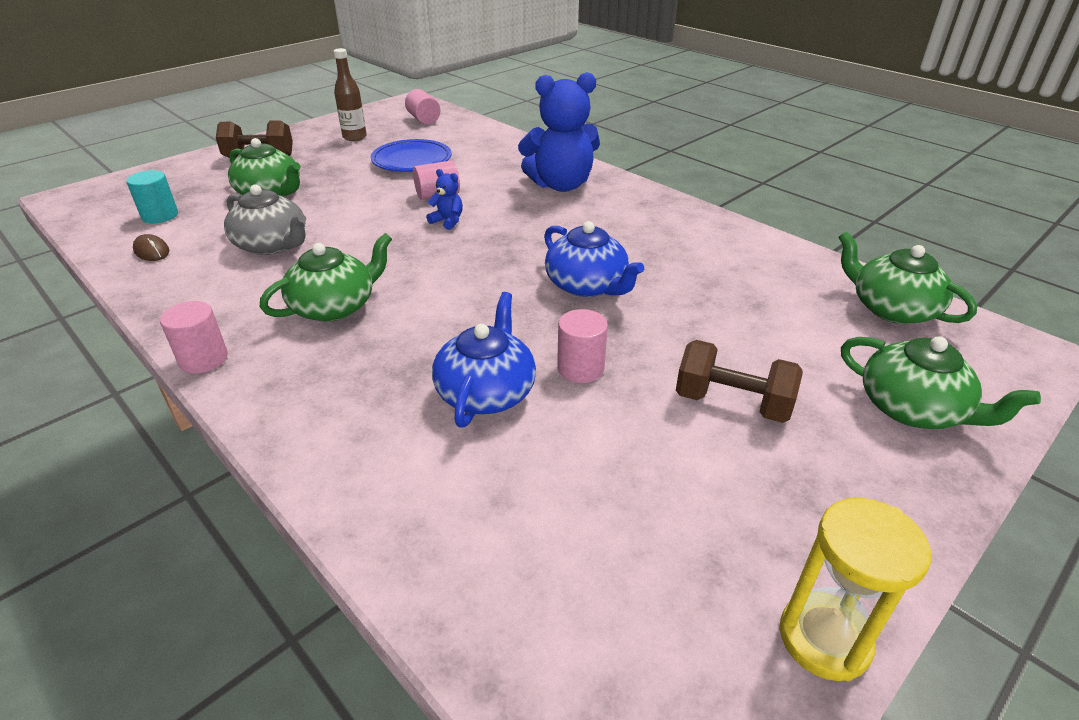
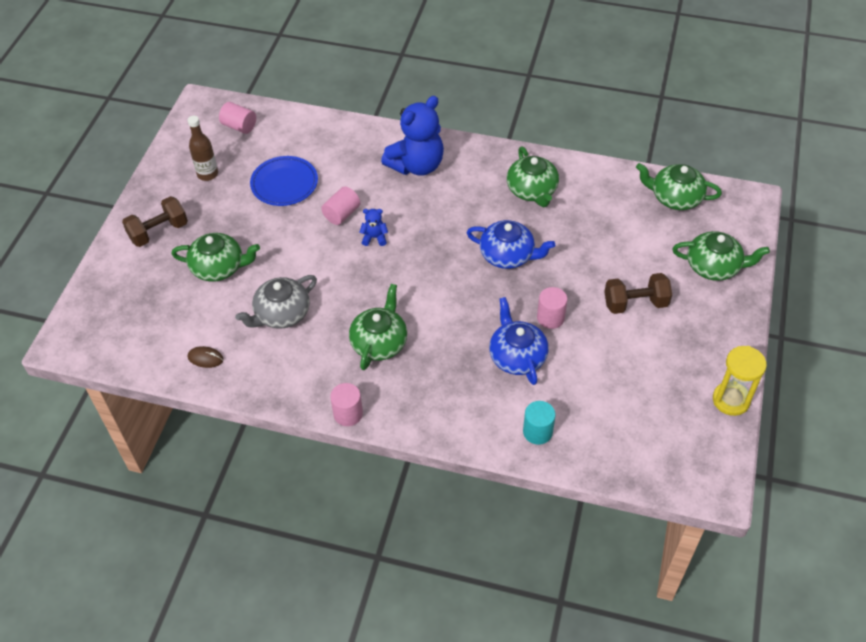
camera: 30 degrees left, 15 degrees up
(160, 216) = (165, 326): turquoise cylinder -> turquoise cylinder (537, 432)
(272, 245) = (281, 314): grey teapot -> grey teapot turned 135 degrees clockwise
(679, 241) = (532, 190): none -> green teapot

